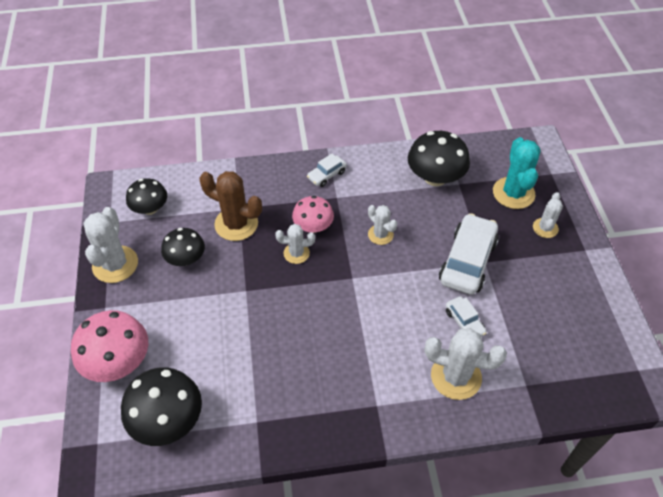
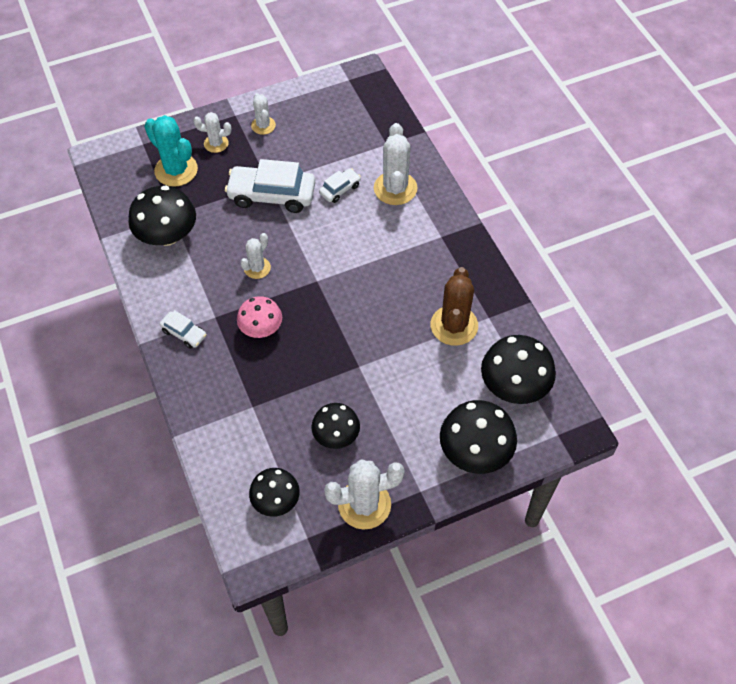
camera: 105 degrees left, 5 degrees up
(118, 361) = (475, 451): pink mushroom -> black mushroom
(236, 224) = (276, 401): brown cactus -> brown cactus (454, 325)
(296, 253) = (300, 334): white cactus -> white cactus (263, 125)
(513, 193) = (176, 170): turquoise cactus -> turquoise cactus turned 60 degrees clockwise

